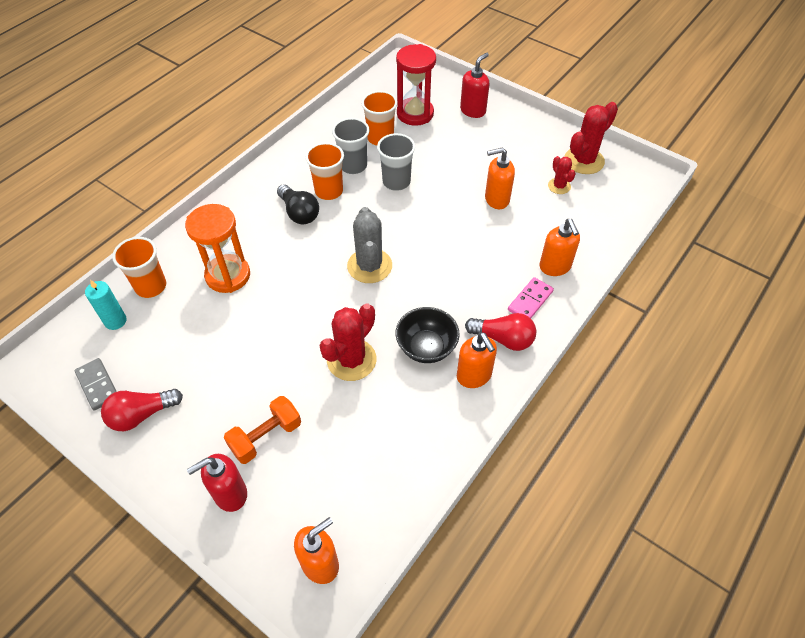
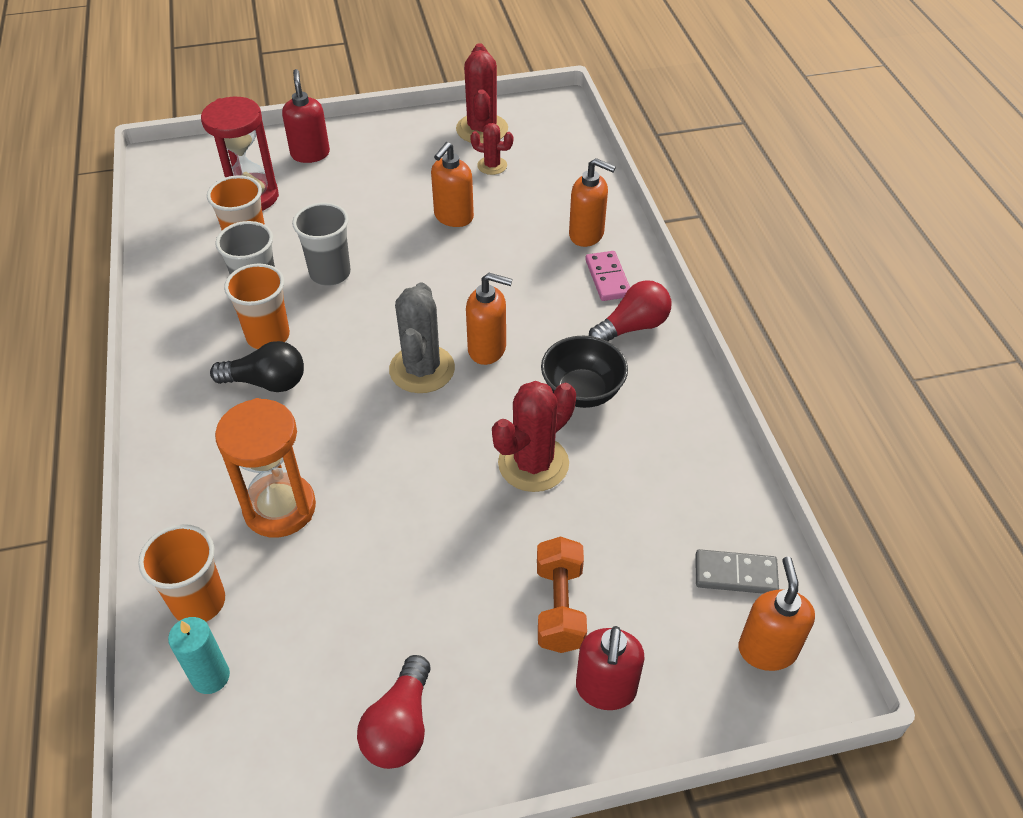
camera: 50 degrees left, 5 degrees down
(97, 385) = (297, 757): grey domino -> grey domino (735, 574)
(351, 360) = (533, 464): red cactus -> red cactus turned 60 degrees clockwise
(369, 266) = (422, 369): grey cactus -> grey cactus turned 60 degrees clockwise
(474, 376) = (654, 377): orange soap dispenser -> orange soap dispenser (487, 349)

